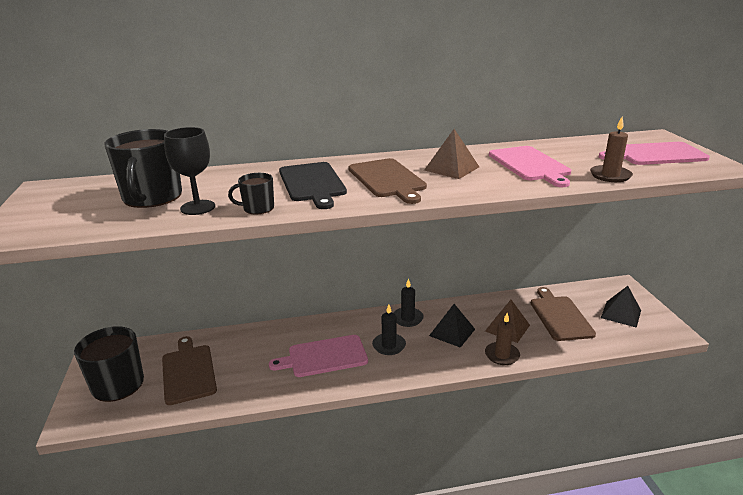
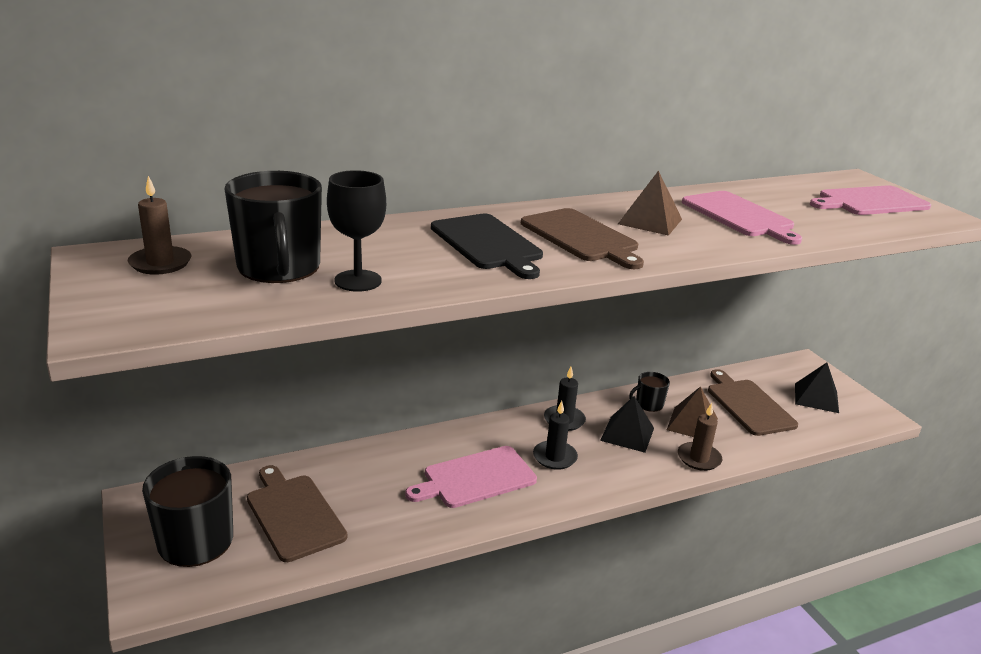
camera: 15 degrees left, 0 degrees up
(257, 208) = (442, 280): black mug -> black mug (648, 404)
(610, 176) = (838, 229): brown candle -> brown candle (160, 263)

